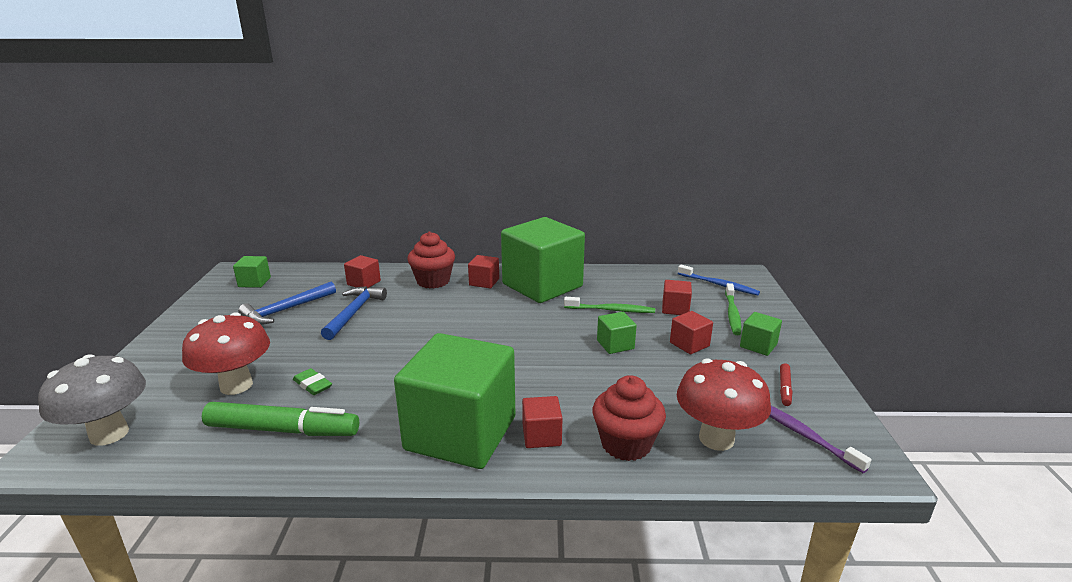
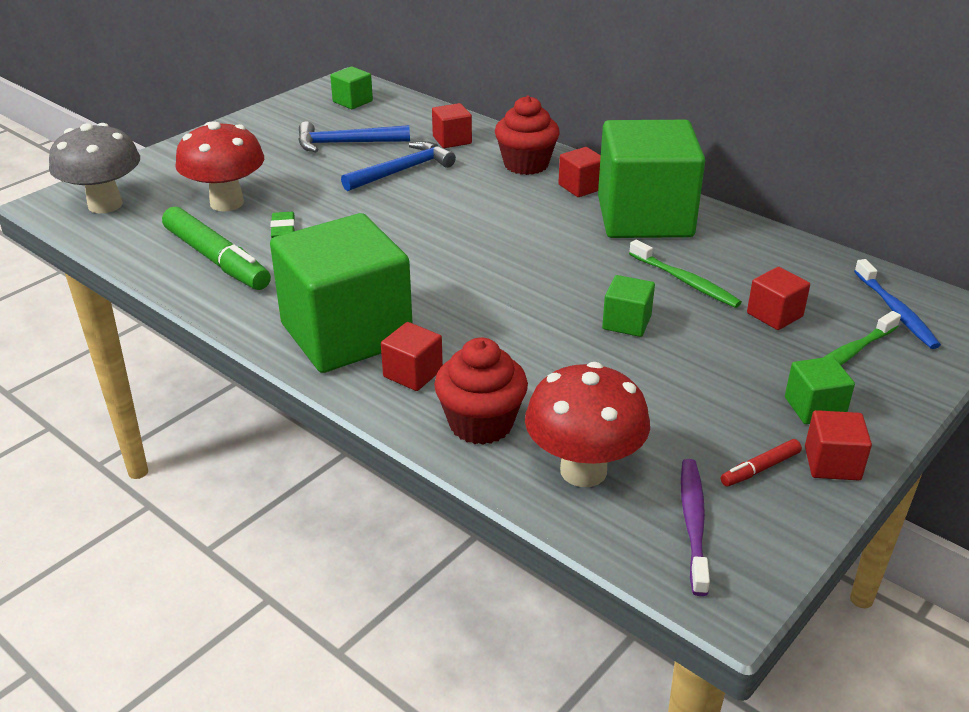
camera: 40 degrees right, 10 degrees up
(689, 344) = (720, 363): red cube -> red cube (832, 463)

